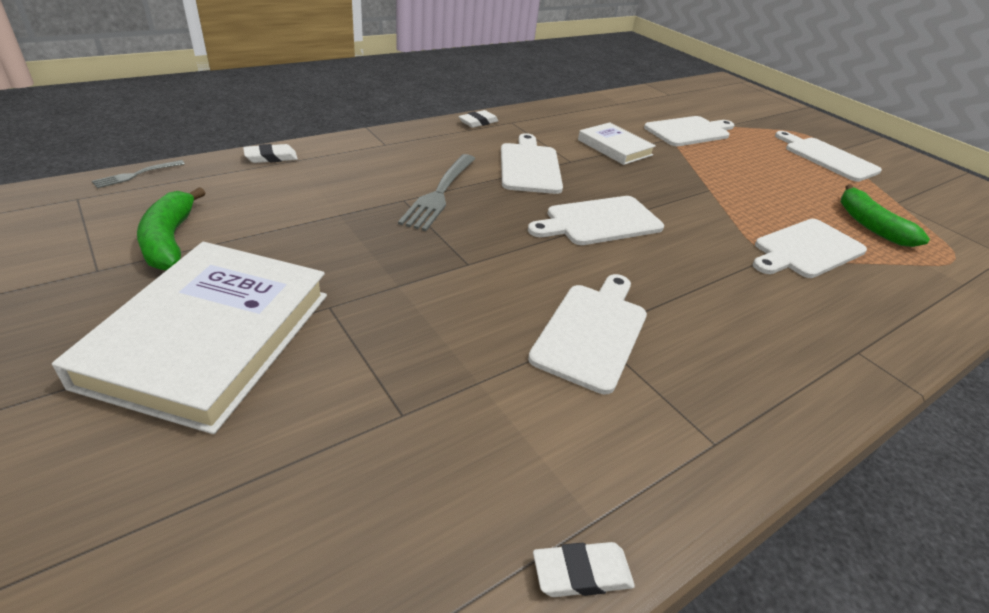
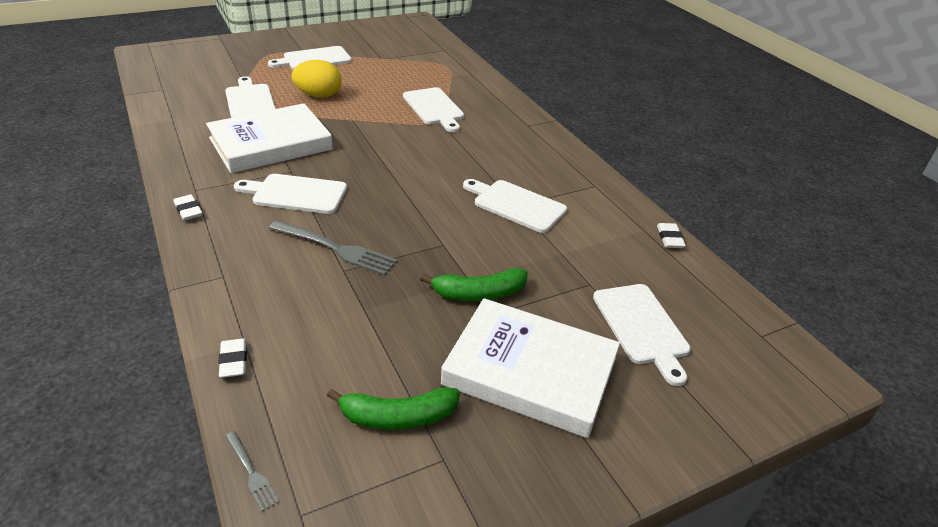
camera: 80 degrees left, 0 degrees up
(599, 222) = (392, 177): white cutting board -> white cutting board (642, 327)
(615, 147) = (270, 144): white book -> white book, size x1.83
(743, 166) = (318, 95): none -> yellow egg
(870, 225) = (408, 77): green banana -> green banana (479, 294)

